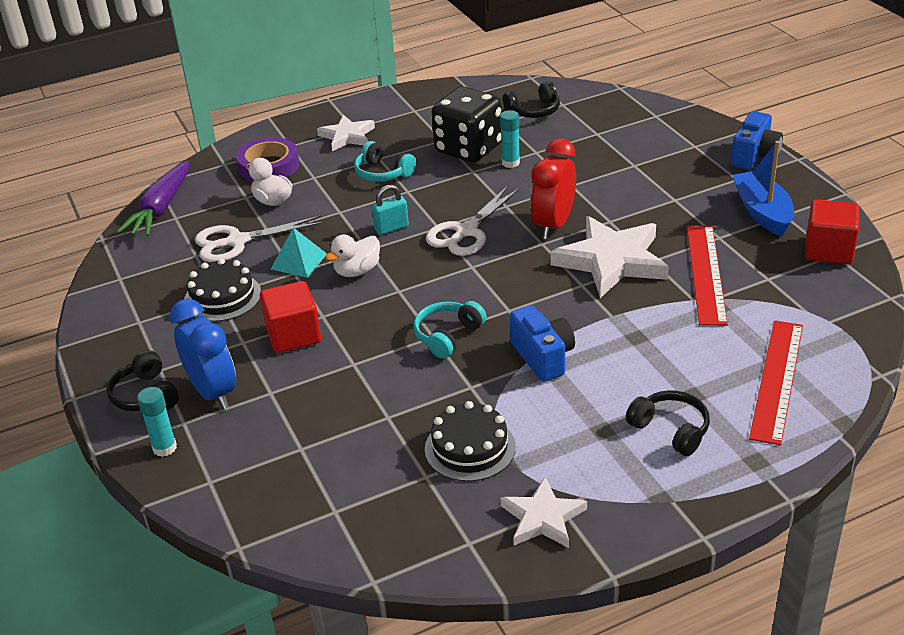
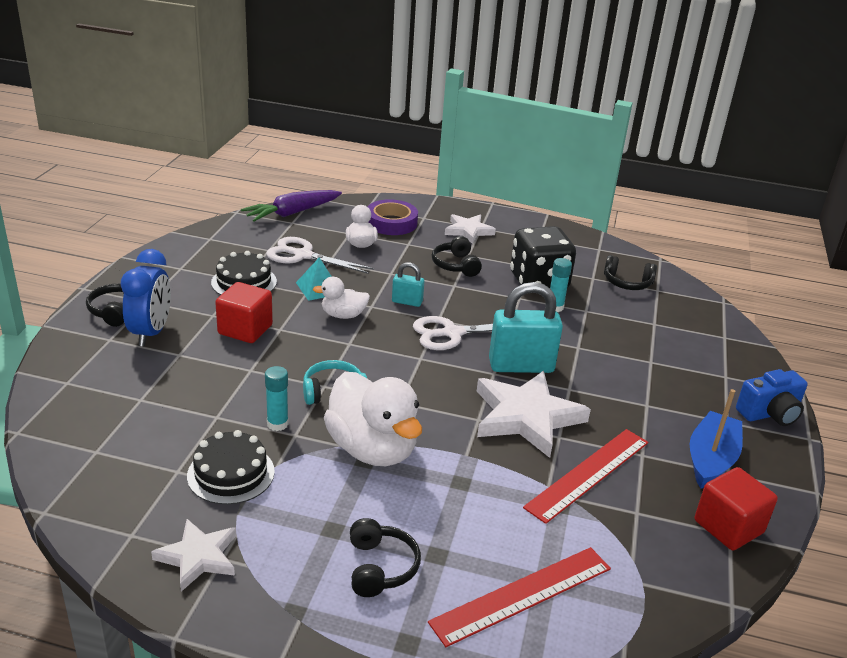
camera: 35 degrees right, 5 degrees down
(164, 448) = (78, 346): turquoise glue stick -> turquoise glue stick (277, 424)
(383, 173) = (456, 265): turquoise headphones -> black headphones
(543, 357) = (372, 449): blue camera -> white duck
(553, 225) = (521, 366): red clock -> turquoise padlock

